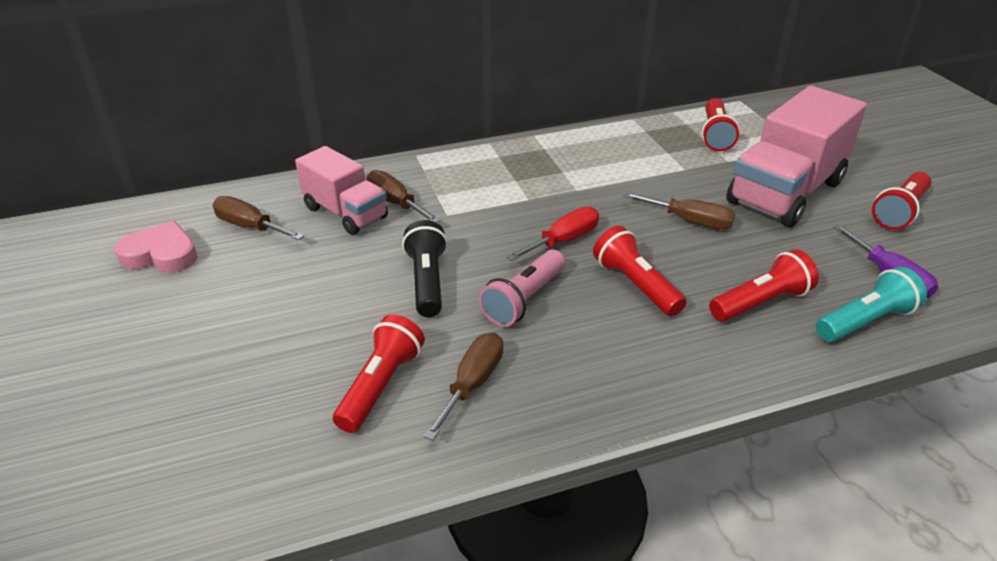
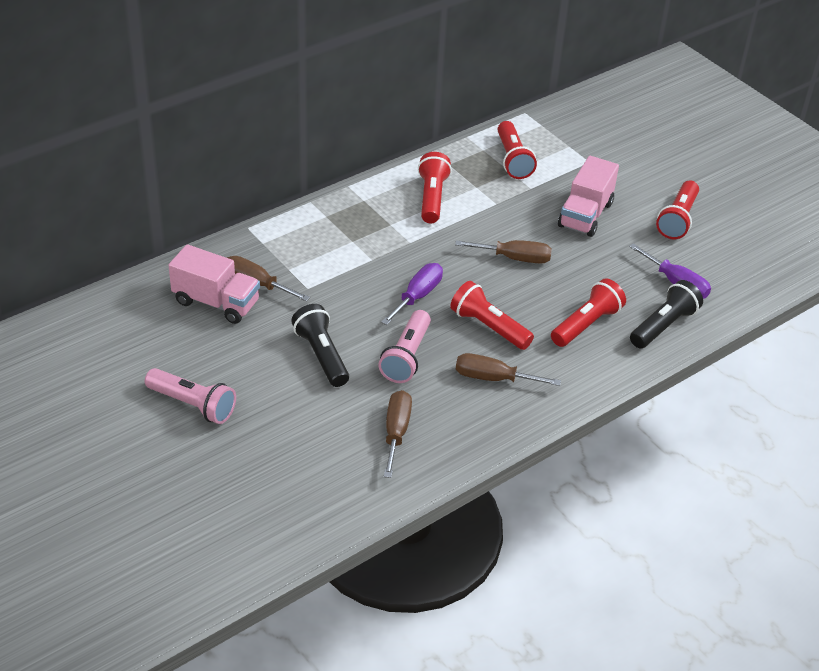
camera: 20 degrees left, 5 degrees up
(161, 254) = (75, 374): pink heart -> none
(250, 227) = (137, 332): brown screwdriver -> brown screwdriver (493, 378)
(257, 307) = (193, 405): none -> pink flashlight
(381, 385) = (329, 447): red flashlight -> red flashlight (432, 198)
(563, 240) = (417, 296): red screwdriver -> purple screwdriver
(785, 192) = (585, 215): pink truck -> pink truck, size x0.61
(865, 321) = (663, 326): turquoise flashlight -> black flashlight

